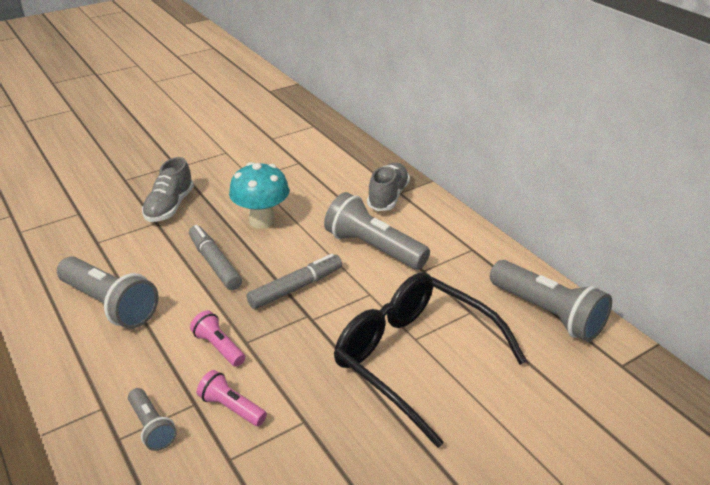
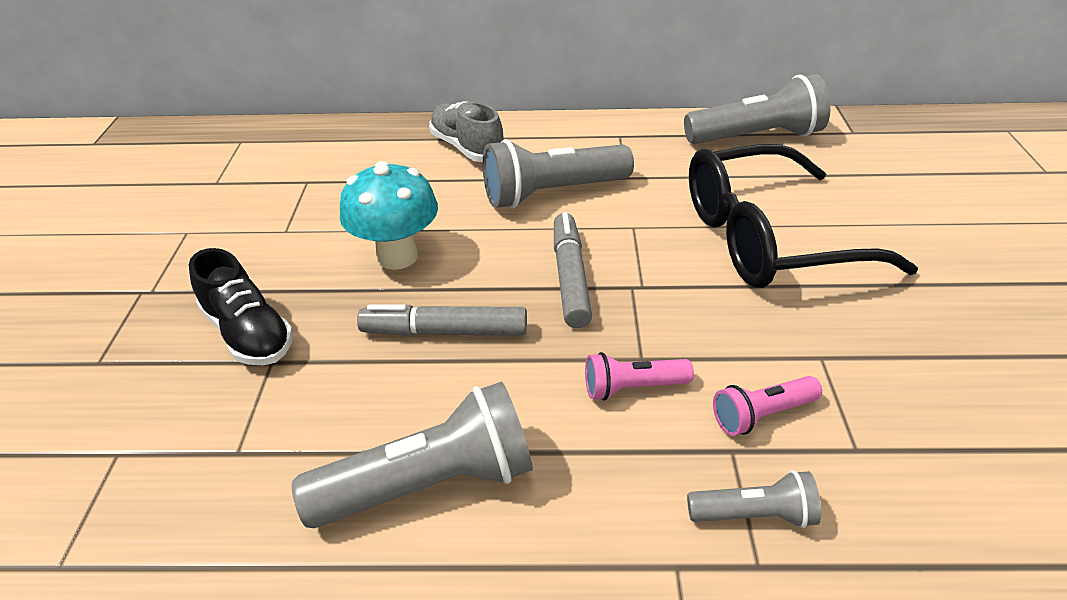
camera: 55 degrees left, 5 degrees up
(170, 207) = (248, 333): grey shoe -> black shoe

